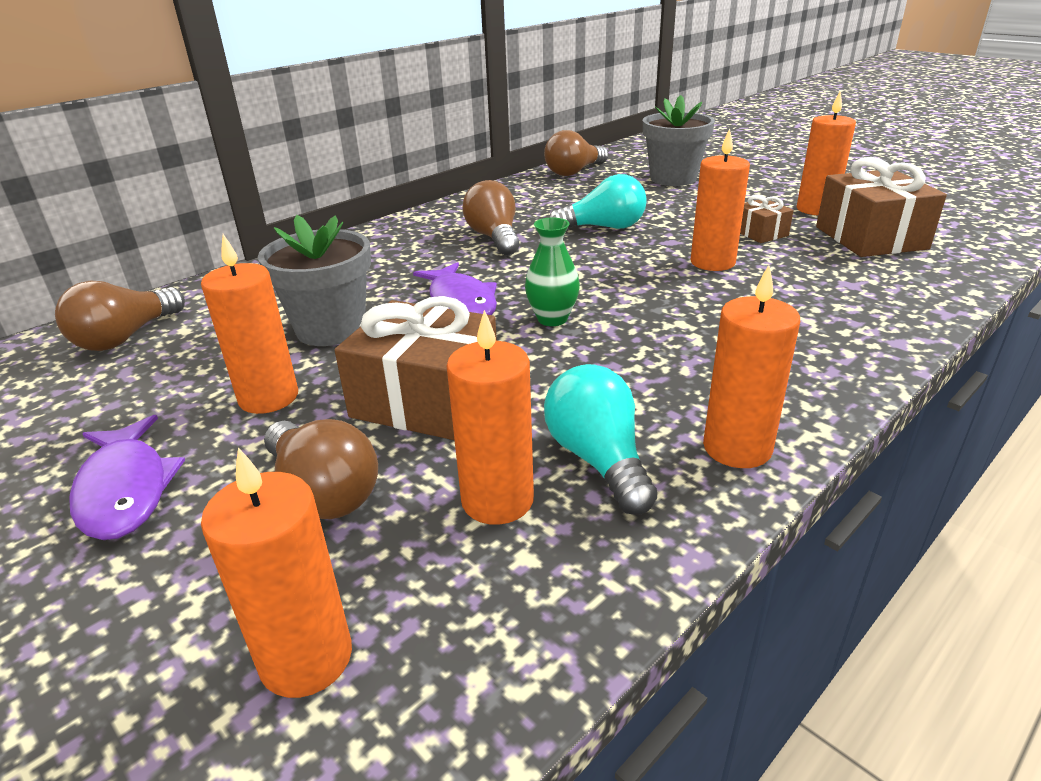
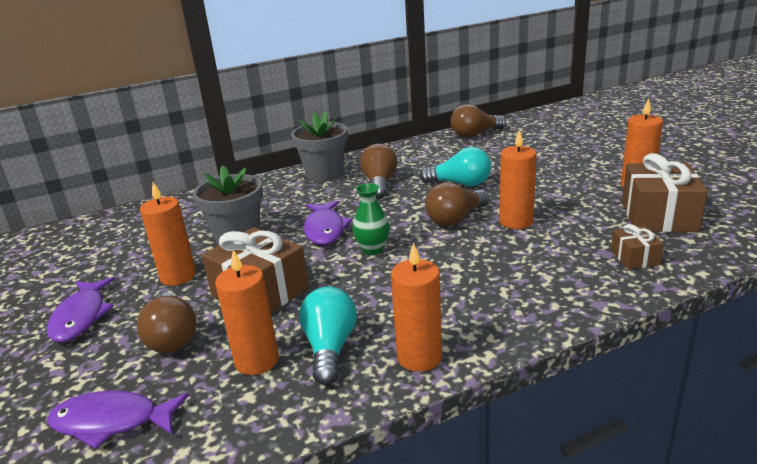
camera: 20 degrees right, 5 degrees down
(126, 337) = (128, 226): brown light bulb -> brown light bulb (455, 219)
(306, 658) = (112, 422): orange candle -> purple fish
(673, 178) = (545, 147): grey flower pot -> grey flower pot (324, 174)
(760, 233) = (573, 201): brown gift -> brown gift (634, 258)

